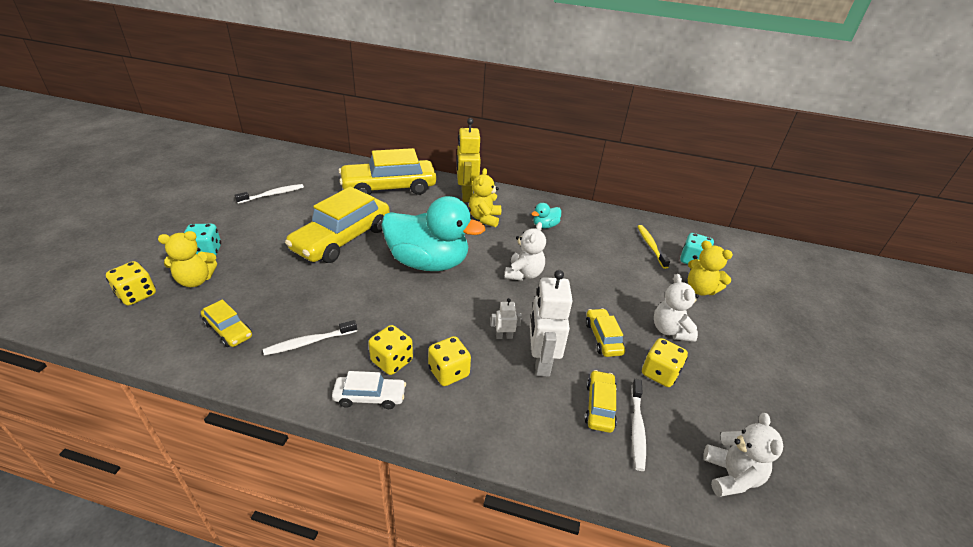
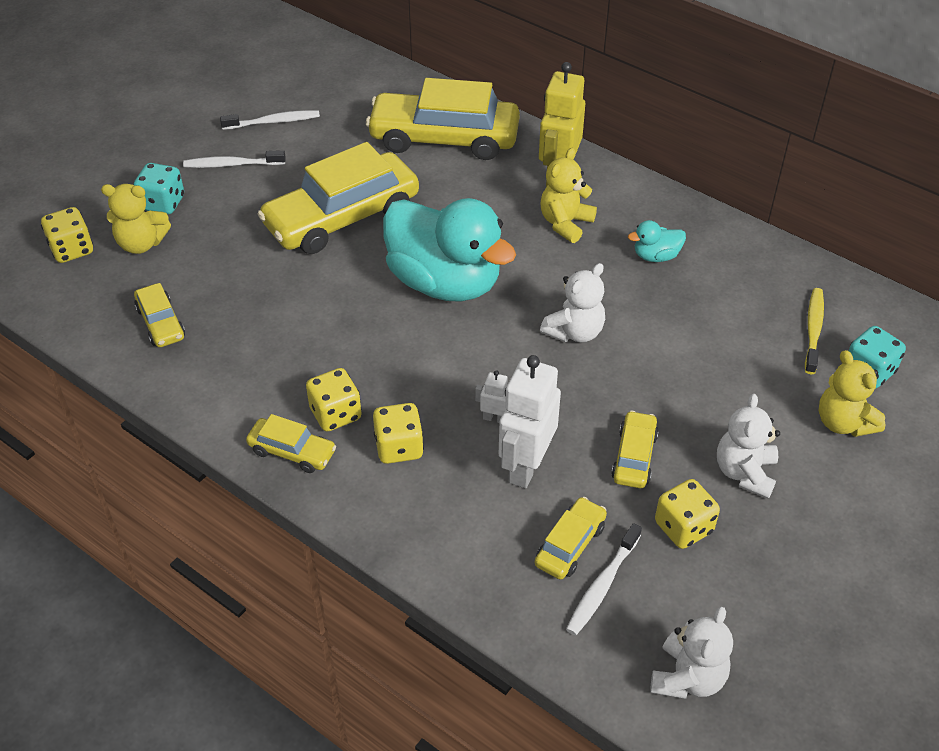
camera: 25 degrees right, 10 degrees up
(309, 342) = (247, 363): white toothbrush -> white toothbrush (232, 164)
(370, 397) = (292, 451): white car -> yellow car

